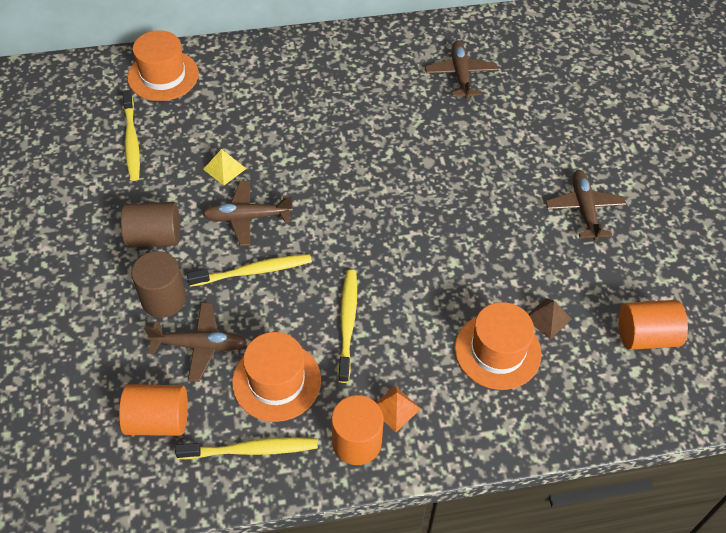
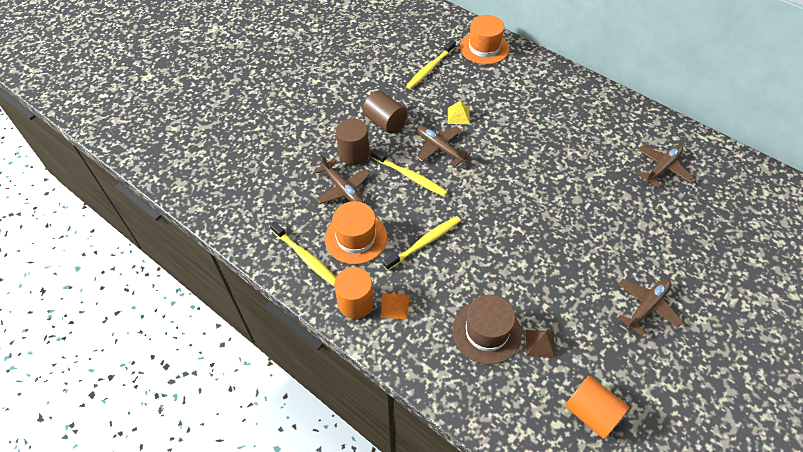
camera: 50 degrees right, 0 degrees up
(158, 420) = (285, 205): orange cylinder -> none
(497, 351) = (486, 332): orange hat -> brown hat

